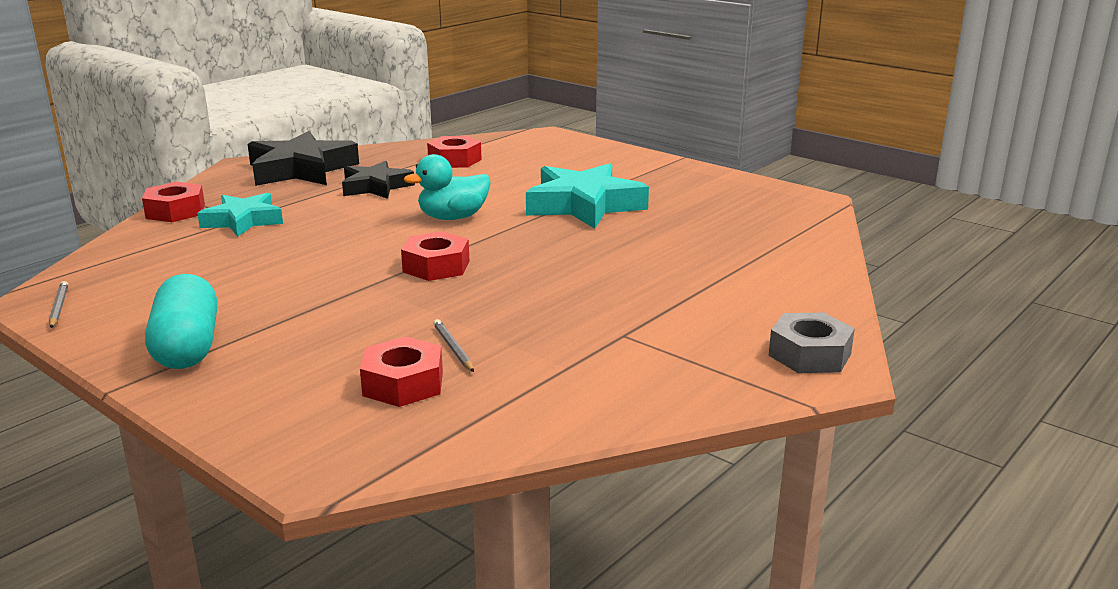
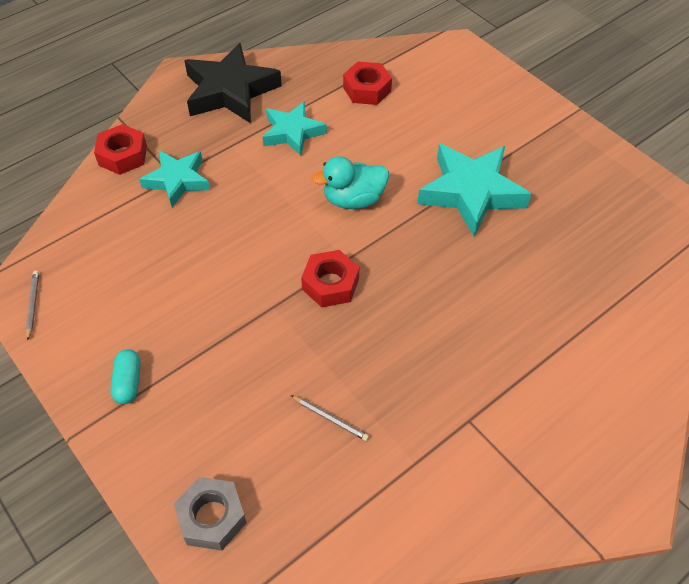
camera: 10 degrees right, 30 degrees up
(187, 347) = (128, 382): turquoise capsule -> turquoise capsule, size x0.54
(376, 187) = (292, 132): black star -> turquoise star
(403, 383) = (286, 465): red nut -> none
(453, 348) = (330, 419): grey pencil -> grey pencil turned 135 degrees clockwise
(809, 354) = (616, 477): grey nut -> grey nut (212, 517)

